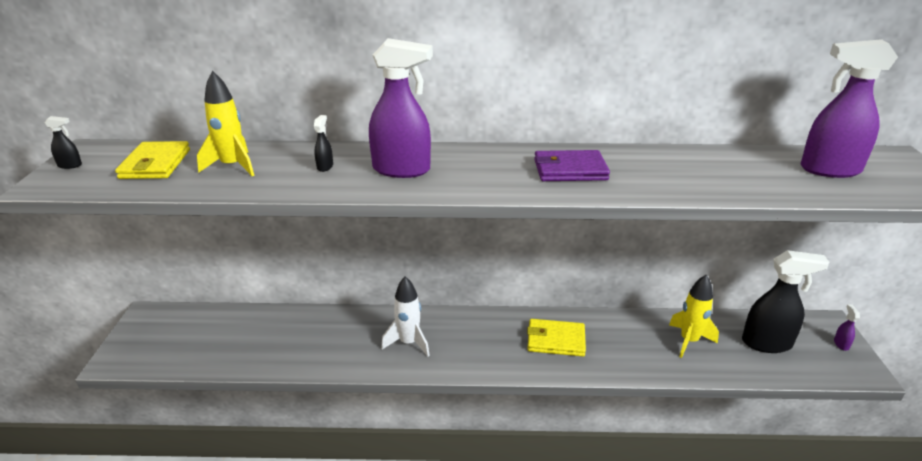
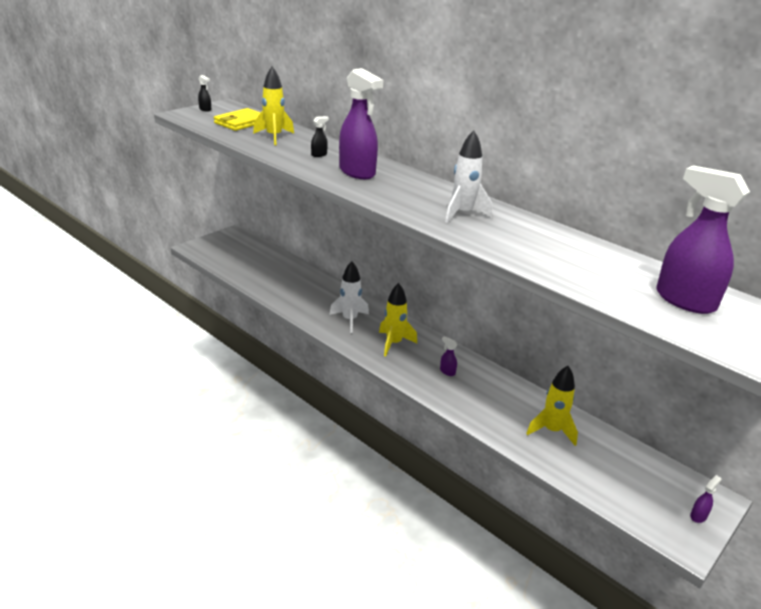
camera: 40 degrees right, 0 degrees up
(479, 341) = (393, 343): none -> yellow rocket
(555, 340) = (447, 371): yellow wallet -> purple spray bottle
(570, 170) = (463, 214): purple wallet -> white rocket
(767, 343) = (622, 472): black spray bottle -> none

